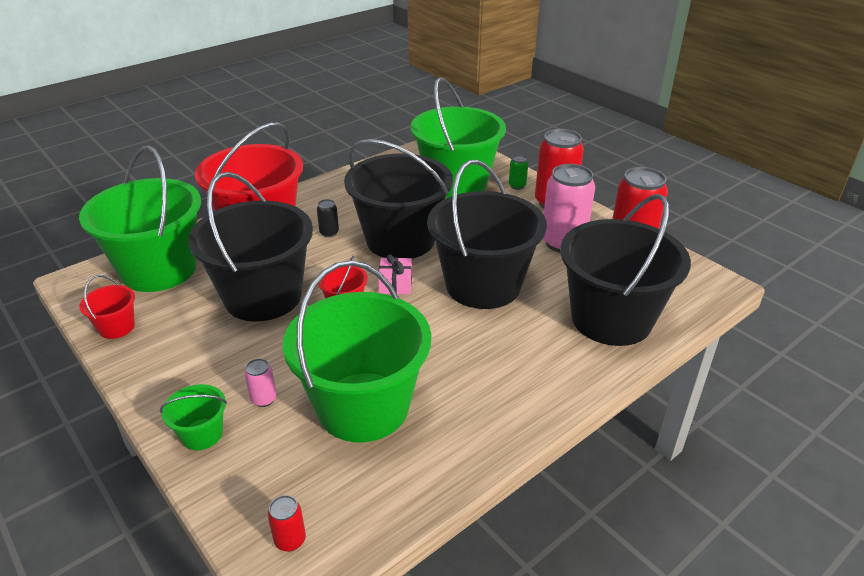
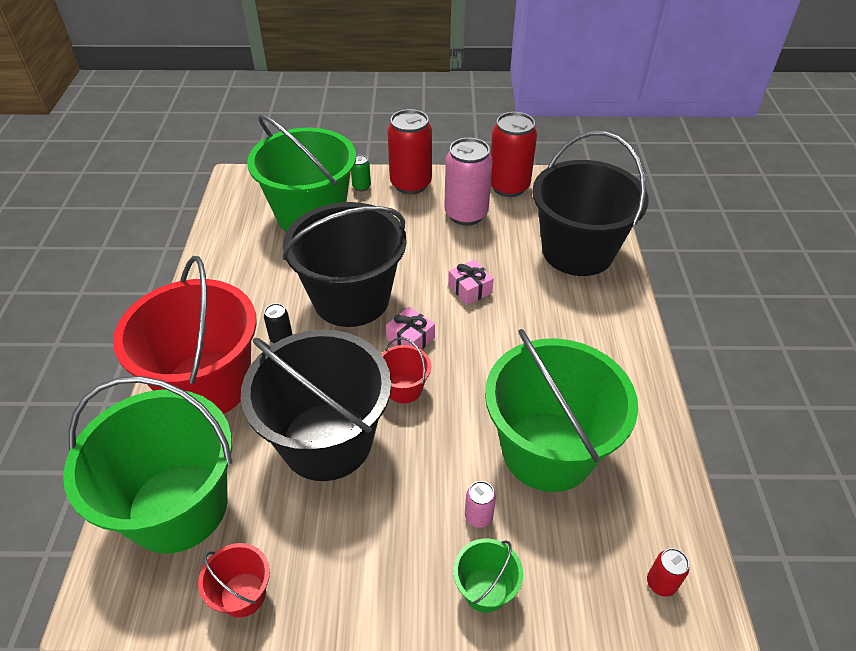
camera: 50 degrees left, 10 degrees up
(483, 285) = (470, 289): black bucket -> pink gift

